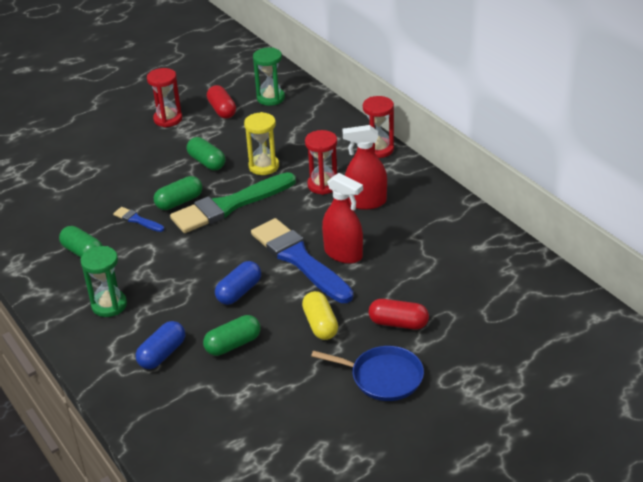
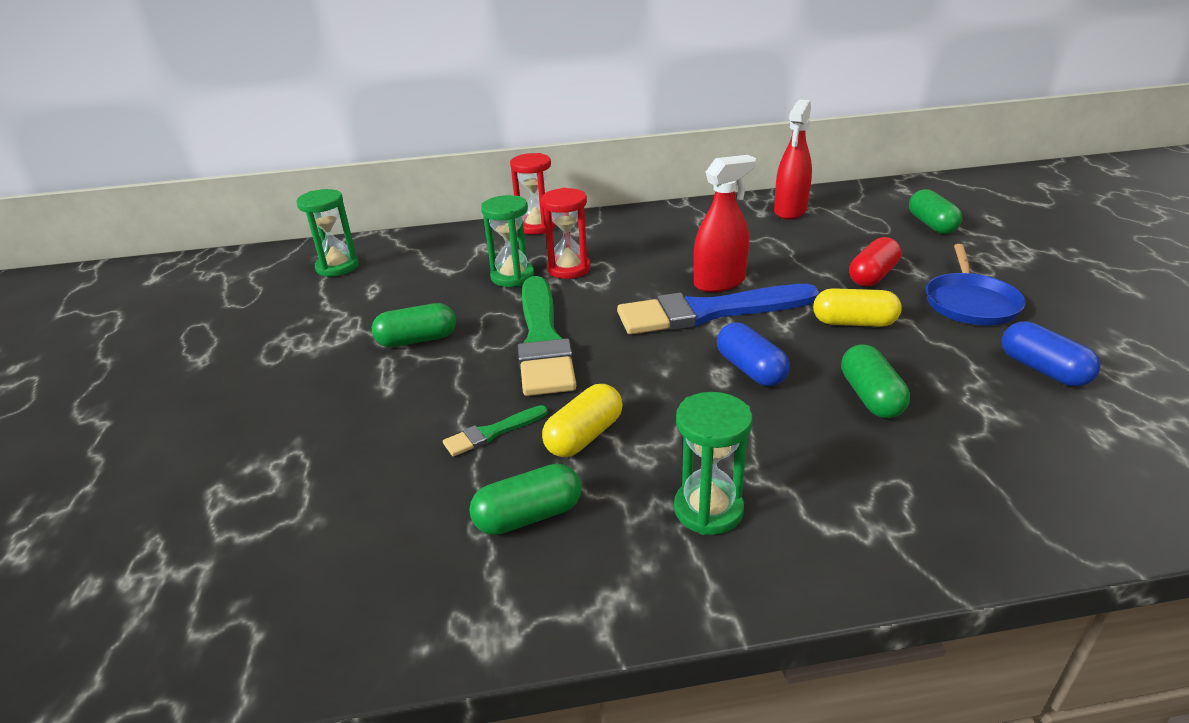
camera: 65 degrees left, 5 degrees down
(137, 220) = (492, 433): blue brush -> green brush
(148, 250) = (584, 436): none -> yellow capsule
(162, 354) = (871, 470): blue capsule -> blue capsule (1042, 369)
(168, 119) = (260, 353): red hourglass -> none
(179, 202) = (488, 381): green capsule -> green capsule (931, 224)
(222, 110) = (309, 305): red capsule -> none
(264, 166) = (482, 299): yellow hourglass -> none
(298, 167) = (512, 277): none -> green hourglass
(366, 202) = (630, 251): red spray bottle -> red spray bottle (790, 211)
(383, 377) = (970, 303): blue pan -> blue pan turned 150 degrees clockwise

